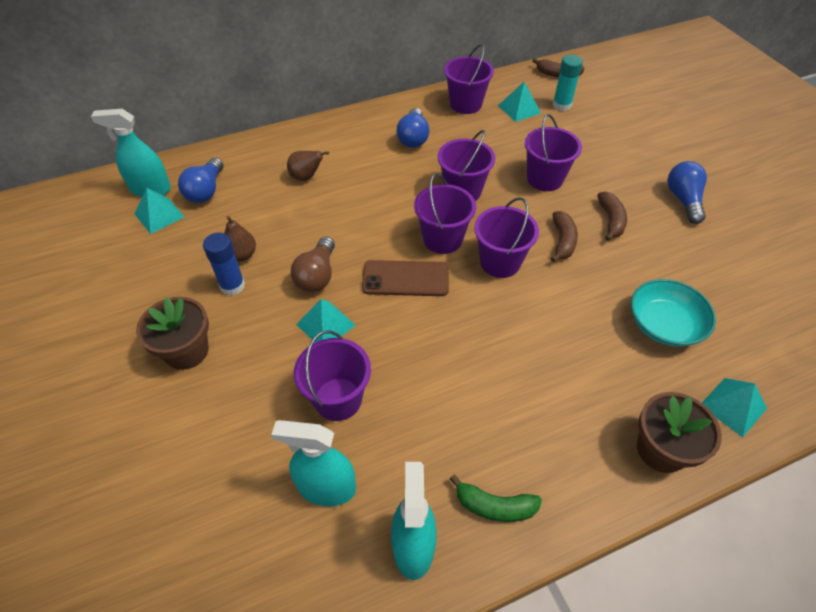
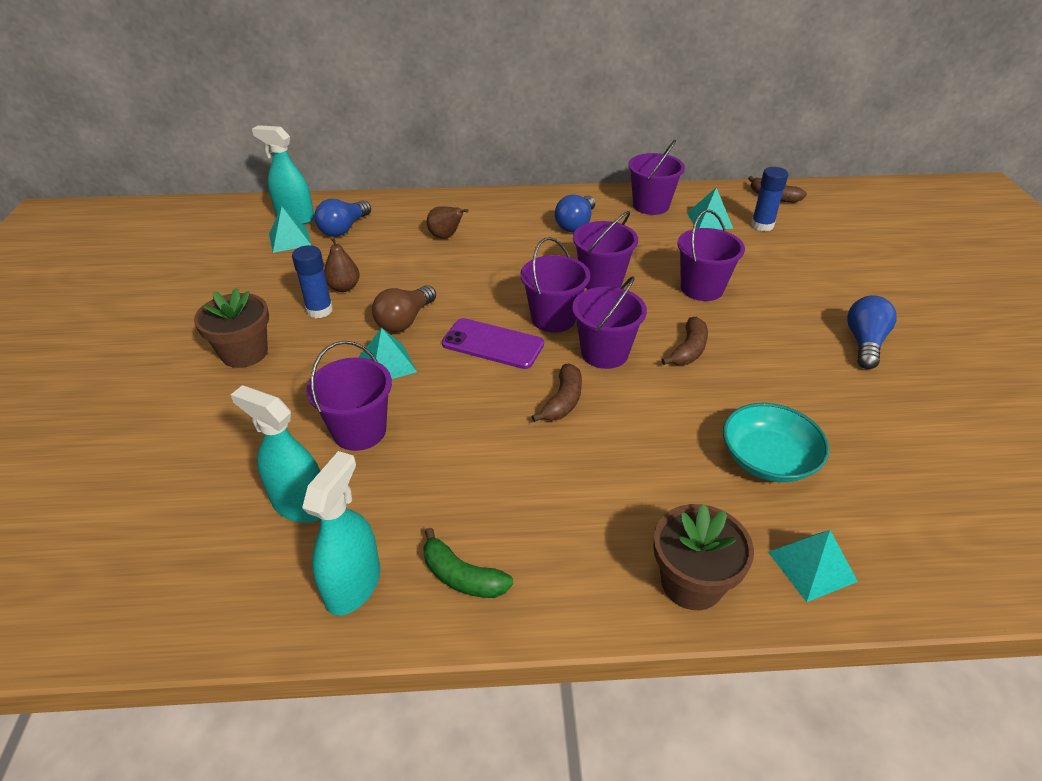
camera: 20 degrees right, 10 degrees down
(405, 278) = (493, 344): brown phone -> purple phone
(561, 105) = (762, 225): turquoise glue stick -> blue glue stick
(611, 220) = (759, 343): brown banana -> brown banana (563, 401)

